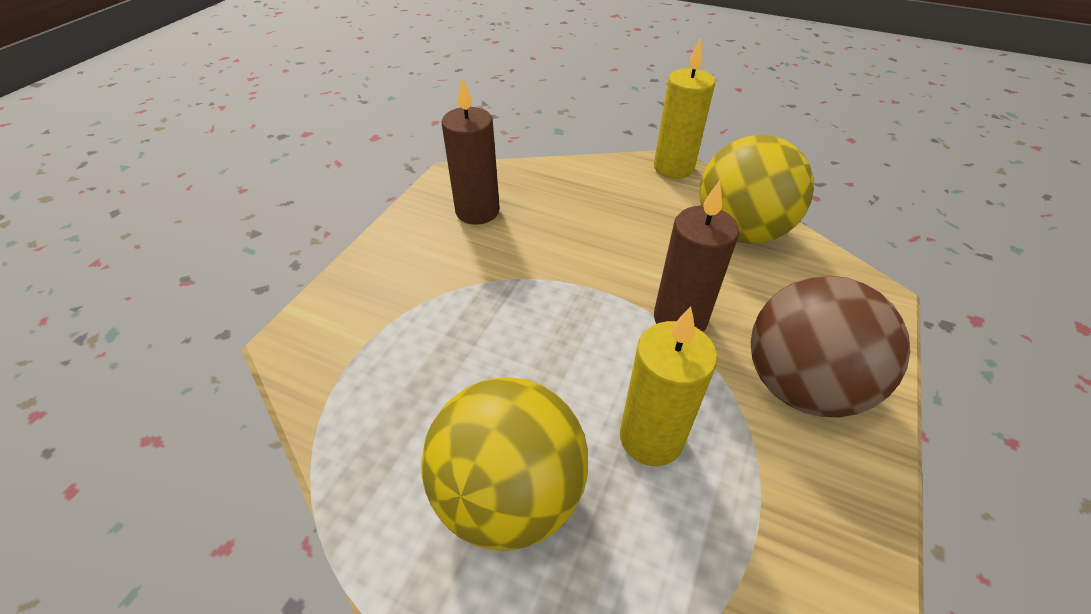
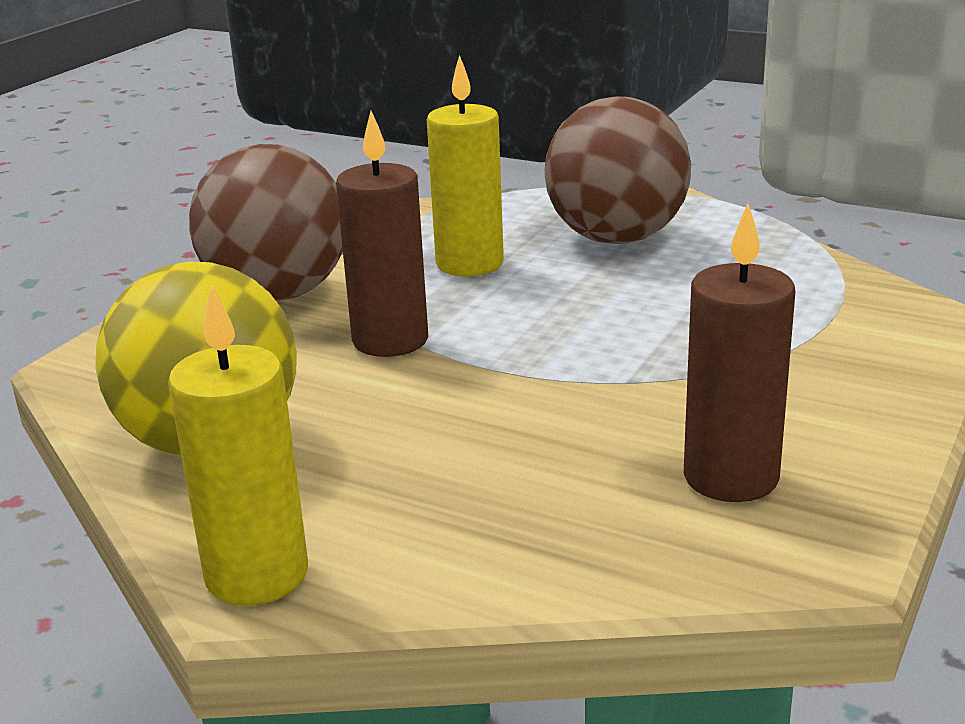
camera: 175 degrees left, 20 degrees down
(509, 494) = (616, 238): yellow ball -> brown ball

